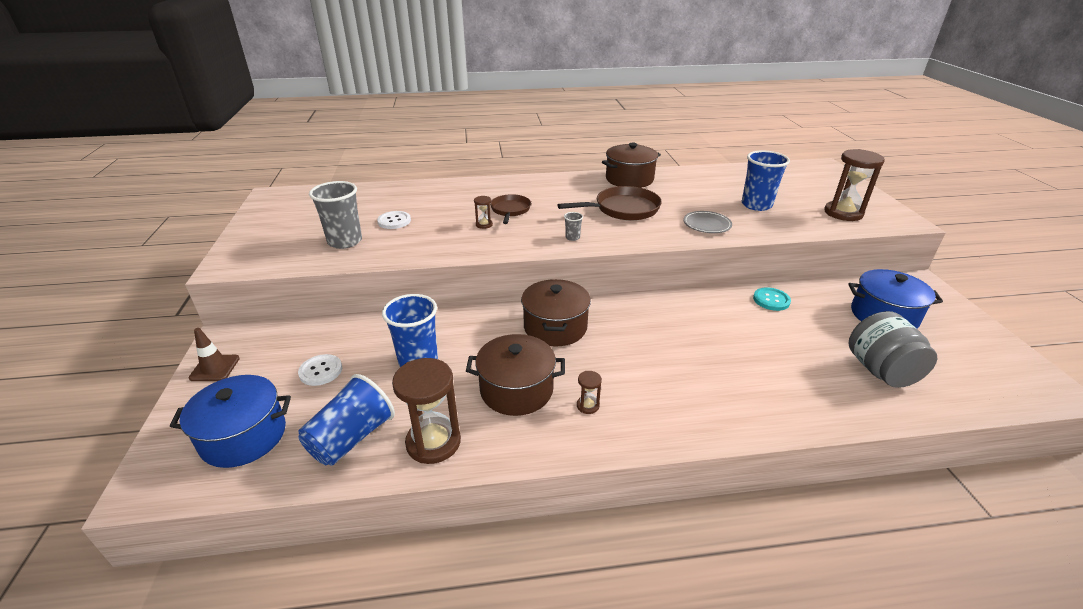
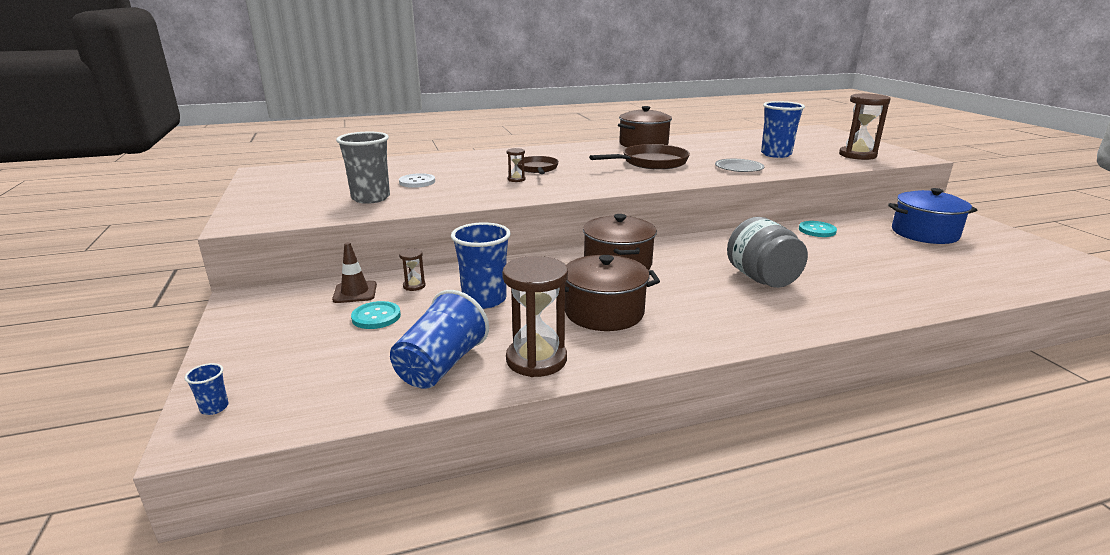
camera: 10 degrees left, 10 degrees down
(161, 461) = (214, 408): none -> blue cup
(215, 368) = (245, 325): brown traffic cone -> brown traffic cone (355, 292)
(244, 436) = (310, 377): blue pot -> none
(321, 371) = (376, 317): white button -> turquoise button
(572, 237) = (614, 183): grey cup -> none
(587, 406) = (685, 317): brown hourglass -> brown hourglass (414, 286)
(880, 371) = (946, 269): grey jar -> grey jar (762, 279)

